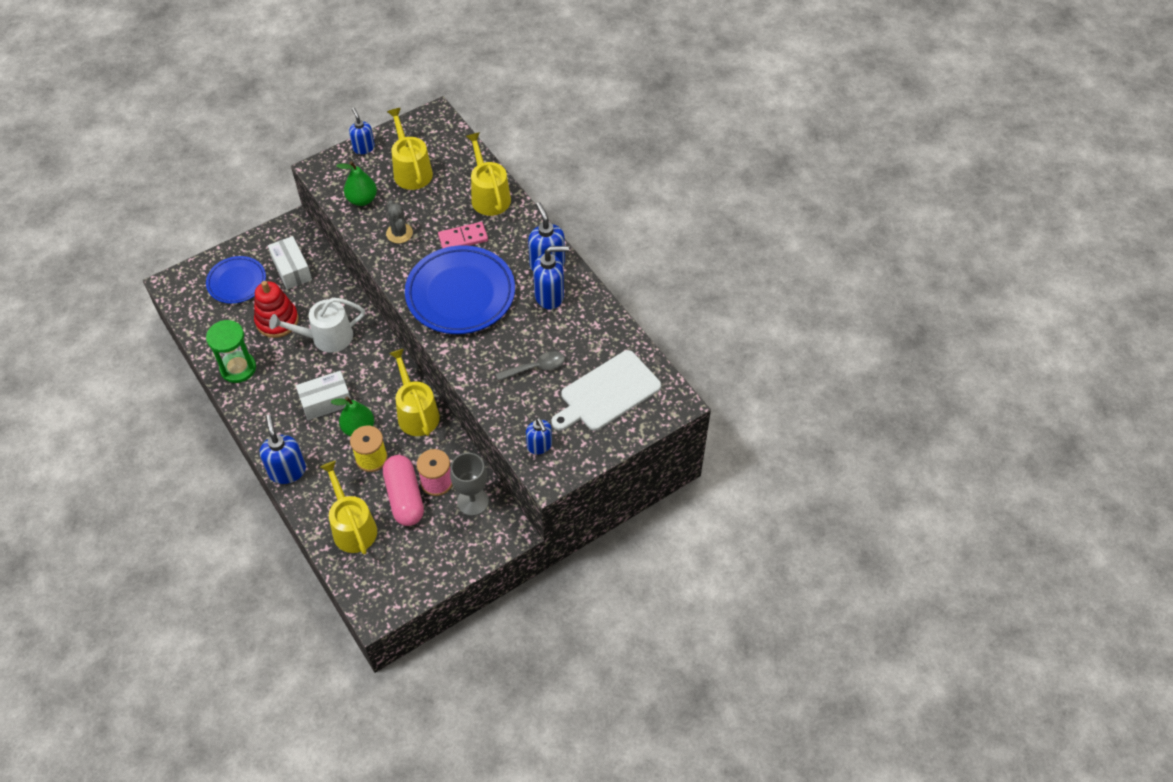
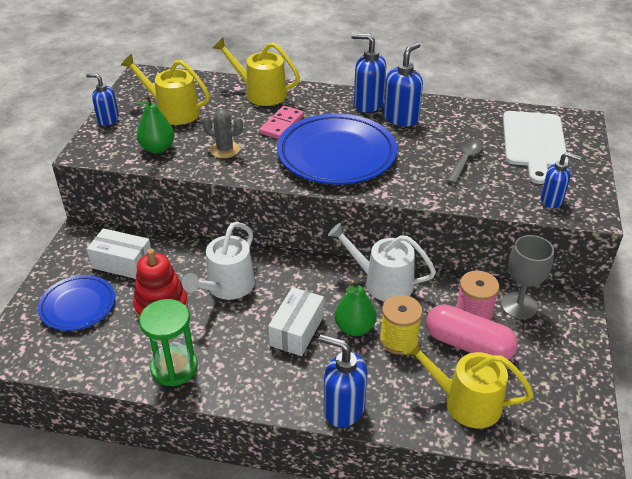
camera: 45 degrees left, 15 degrees down
(416, 413) = (383, 282): yellow watering can -> white watering can

